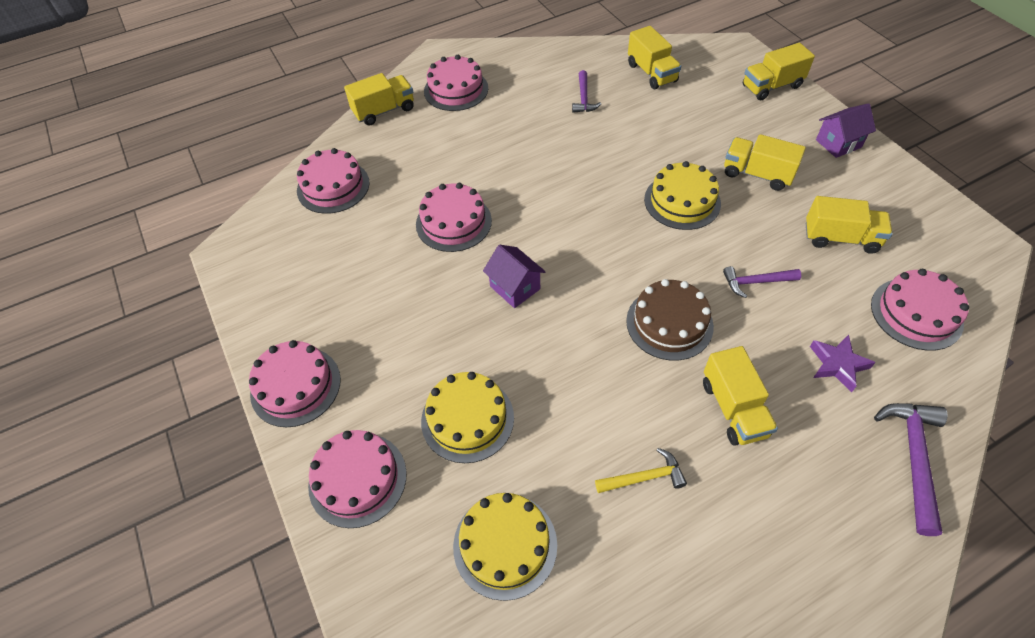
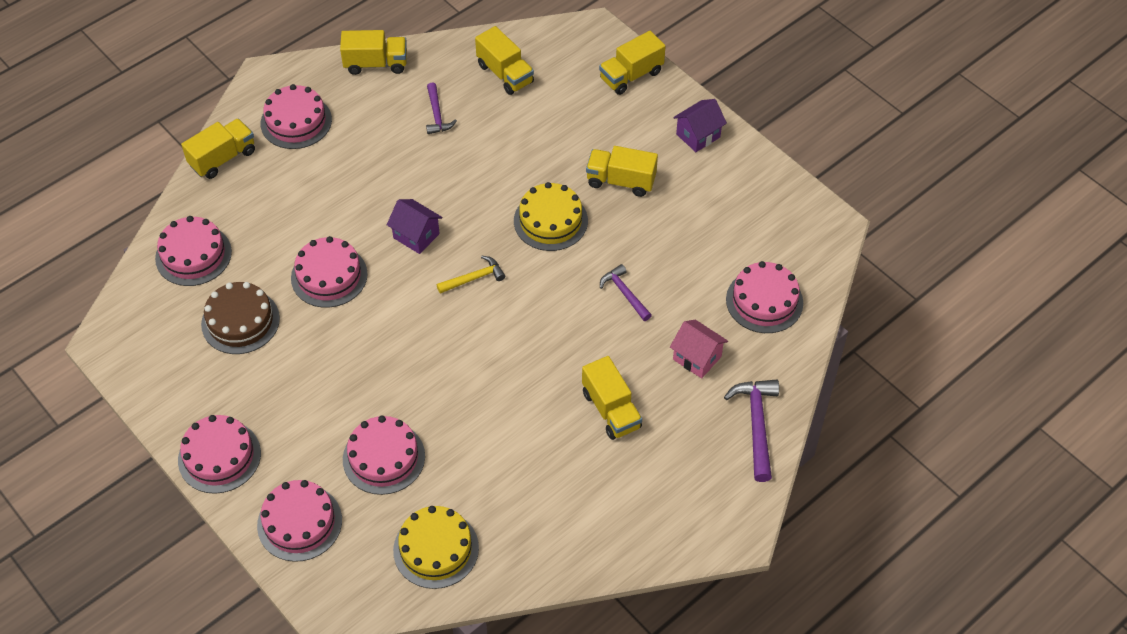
camera: 15 degrees left, 0 degrees up
(467, 419) = (384, 457): yellow cake -> pink cake
(515, 287) = (403, 333): purple house -> purple house (416, 236)
(644, 477) = (542, 478): yellow hammer -> yellow hammer (474, 278)
(669, 323) = (550, 344): brown cake -> brown cake (240, 321)
(756, 282) = (624, 293): purple hammer -> purple hammer turned 75 degrees clockwise
(837, 365) = (697, 358): purple star -> pink house
(840, 238) = (700, 238): yellow truck -> yellow truck (376, 64)

